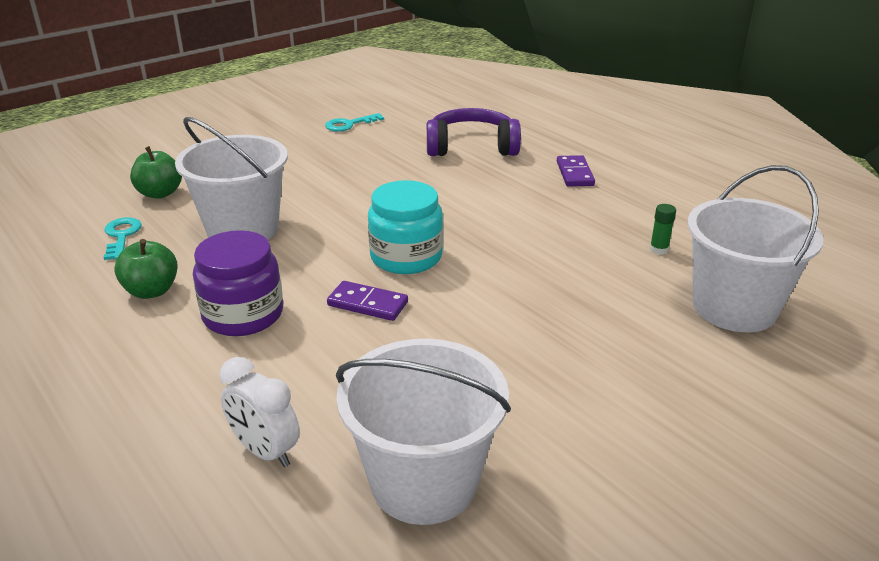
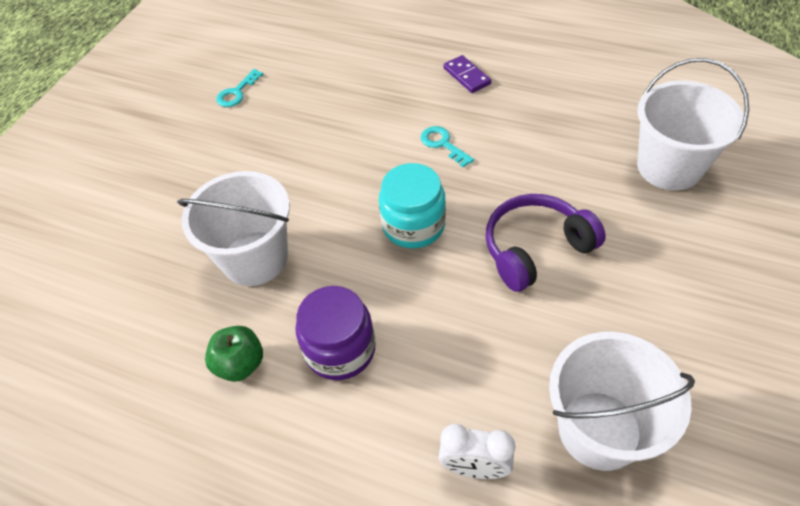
camera: 25 degrees left, 20 degrees up
(121, 236) = (152, 318): turquoise key -> turquoise key (443, 144)
(160, 193) = (139, 251): green apple -> none
(368, 304) = (425, 288): purple domino -> none
(471, 147) = (364, 78): purple headphones -> purple headphones (535, 249)
(659, 249) = (583, 132): green glue stick -> none

